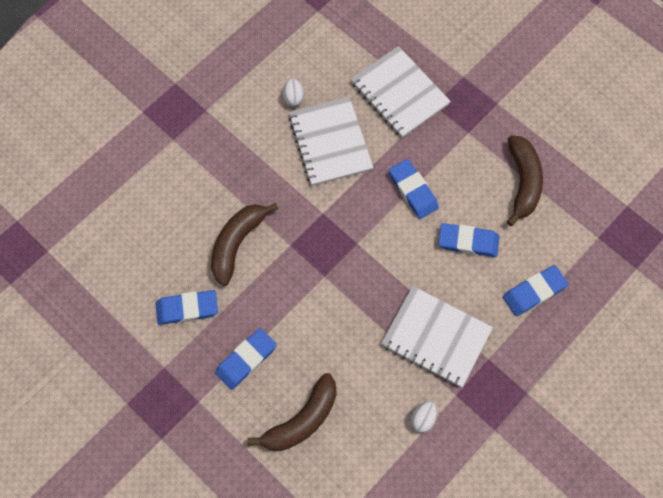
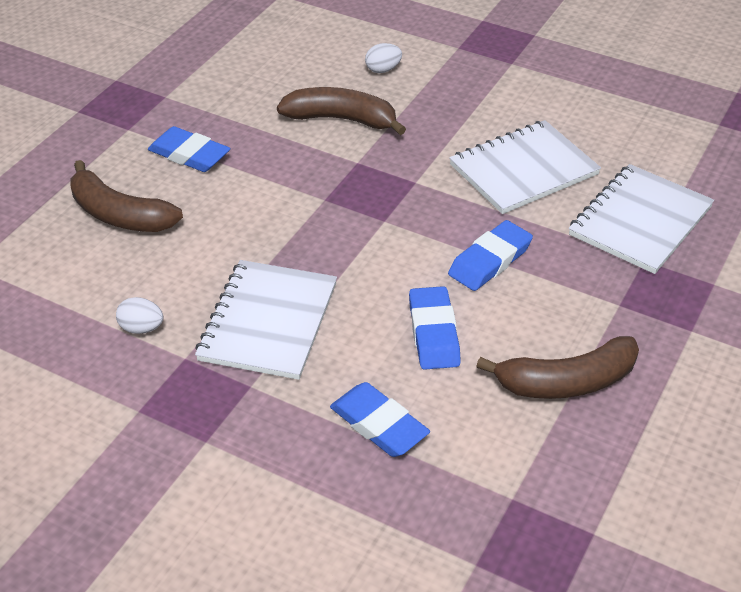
camera: 75 degrees right, 25 degrees down
(187, 308) = (242, 98): blue eraser -> none
(293, 98) = (571, 127): white egg -> white egg (383, 70)

